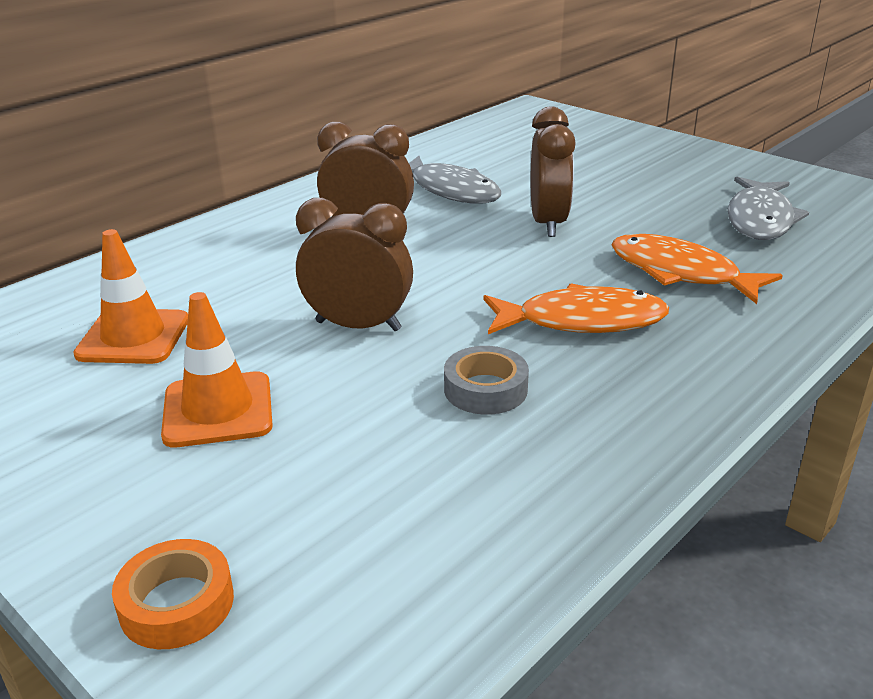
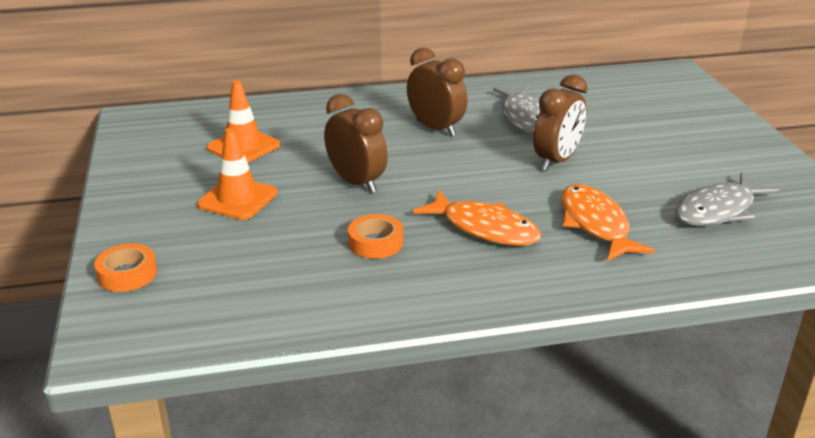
camera: 35 degrees right, 0 degrees up
(485, 389) = (375, 243): grey tape -> orange tape

